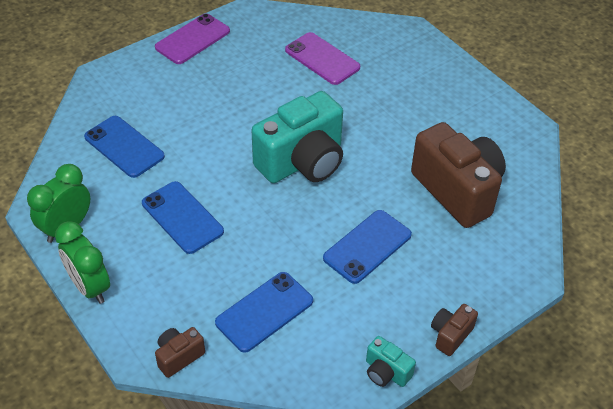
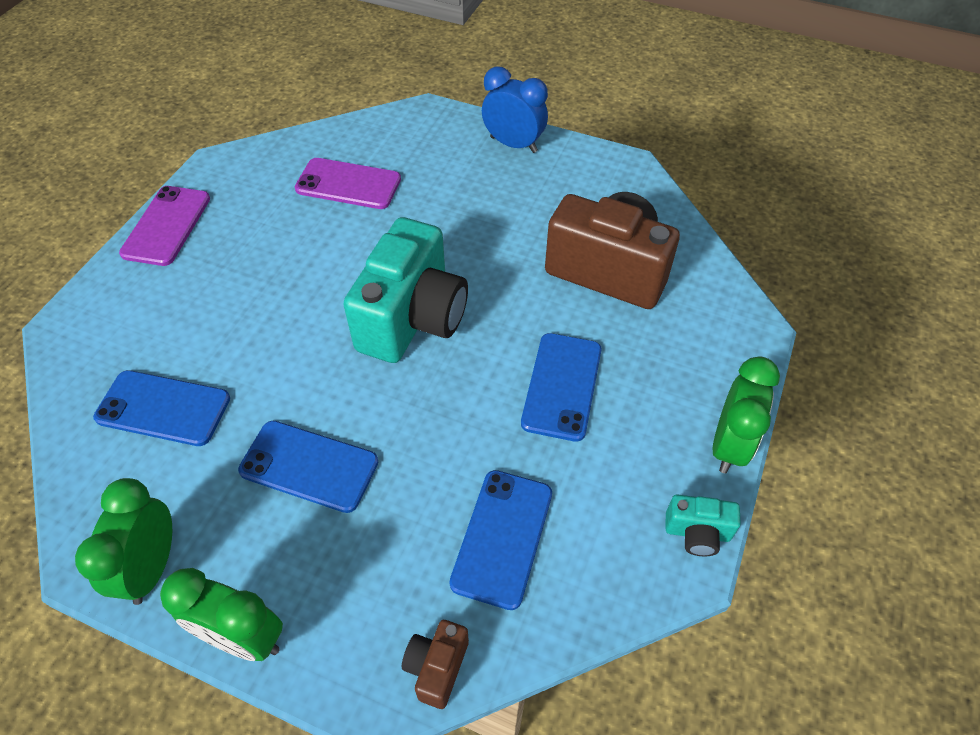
camera: 30 degrees left, 5 degrees up
(450, 335) = (729, 445): brown camera -> green clock
(456, 78) = (513, 144): none -> blue clock

